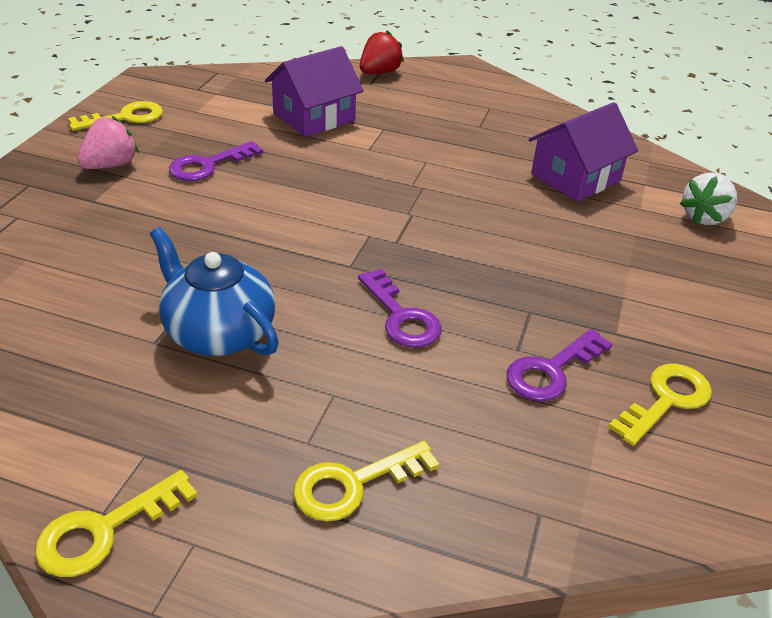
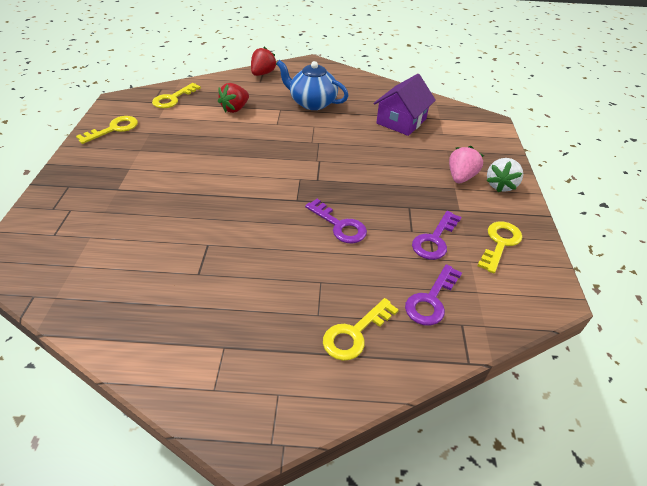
camera: 15 degrees left, 5 degrees up
(104, 530) = (220, 401): yellow key -> yellow key (173, 99)
(111, 165) = (118, 163): pink strawberry -> pink strawberry (460, 177)
(208, 165) = (182, 152): purple key -> purple key (431, 300)
(218, 332) = (236, 259): blue teapot -> blue teapot (312, 103)
(314, 117) = (235, 109): purple house -> red strawberry
(704, 217) = (478, 133): white strawberry -> white strawberry (500, 185)

